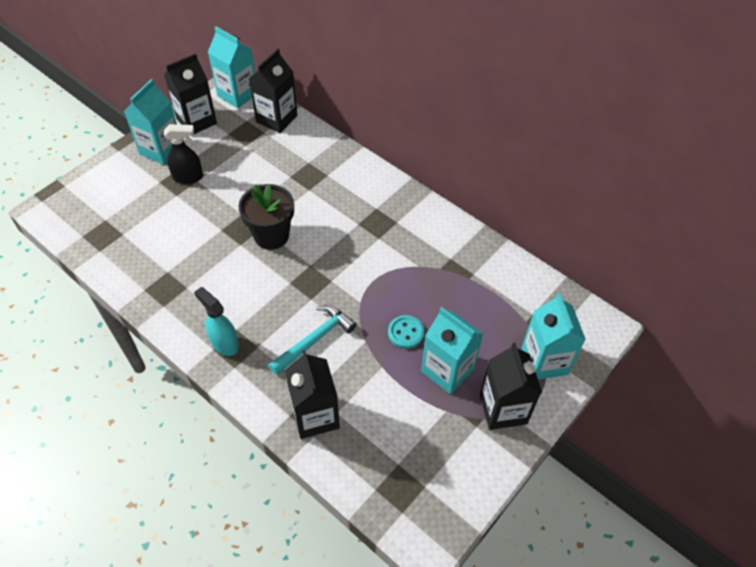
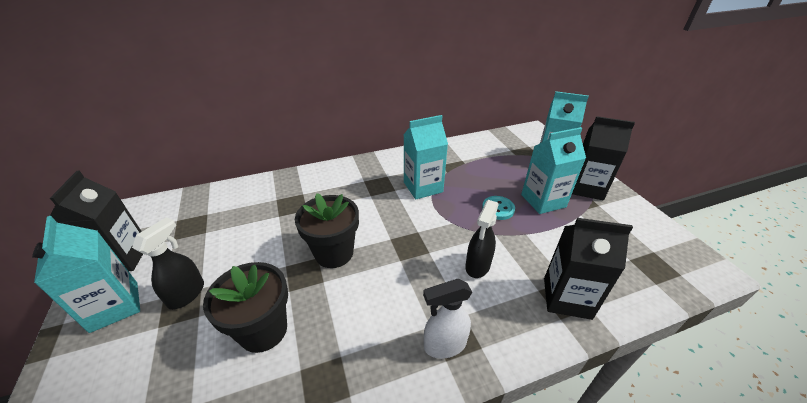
camera: 60 degrees left, 15 degrees down
(184, 235) = (263, 330): none -> black flower pot
(224, 343) = (444, 345): turquoise spray bottle -> white spray bottle
(238, 95) = (137, 215): turquoise carton -> turquoise carton (423, 187)
(276, 119) = (203, 200): black carton -> none
(315, 340) = (477, 266): turquoise hammer -> black spray bottle

